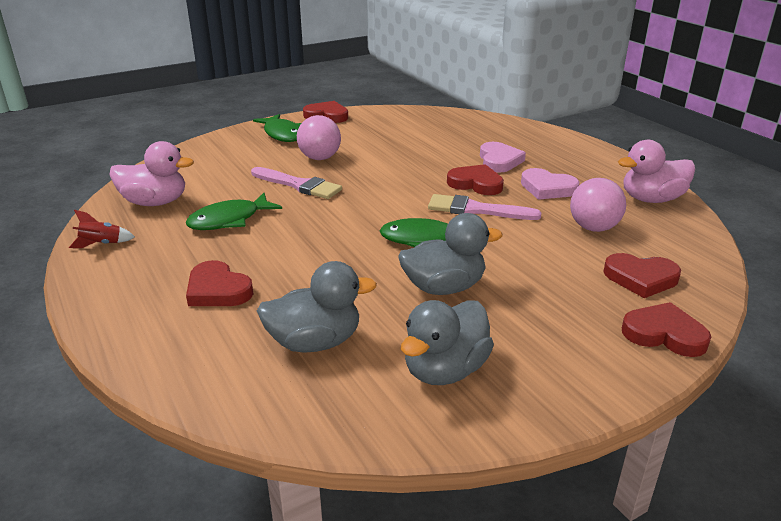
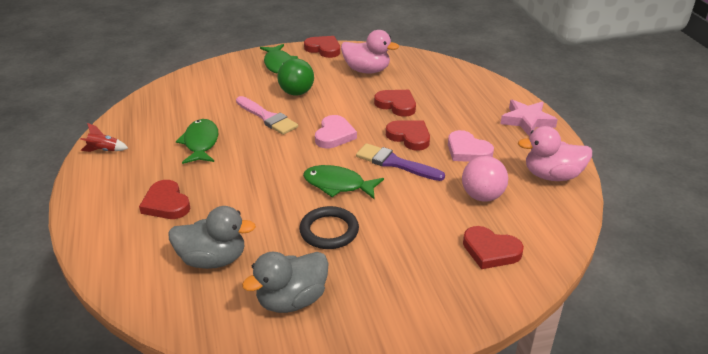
camera: 15 degrees right, 5 degrees up
(155, 202) = (155, 118): pink duck -> pink duck (367, 70)
(229, 220) = (201, 143): green fish -> green fish turned 105 degrees clockwise
(320, 158) = (296, 93): pink ball -> green ball
(444, 287) = (329, 231): grey duck -> black ring
(476, 210) = (395, 163): pink brush -> purple brush
(499, 161) = (443, 116): pink heart -> pink heart (334, 135)
(590, 155) = (527, 121): none -> pink star
(664, 334) = (476, 304): red heart -> red heart (396, 105)

